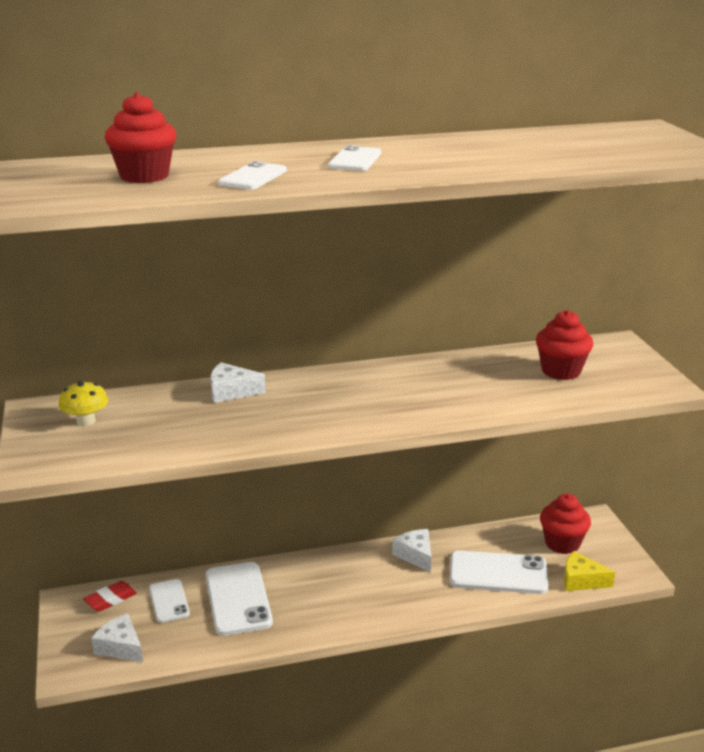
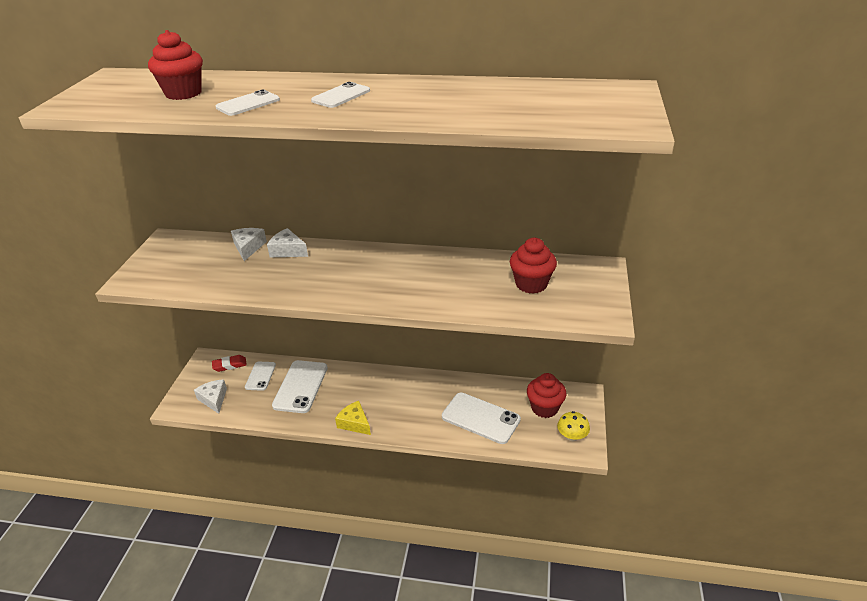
camera: 25 degrees right, 10 degrees up
(86, 421) = (185, 254): yellow mushroom -> yellow mushroom (572, 436)
(415, 555) = (433, 387): white cheese -> white cheese (248, 247)
(581, 580) = (537, 442): yellow cheese -> yellow cheese (354, 423)

